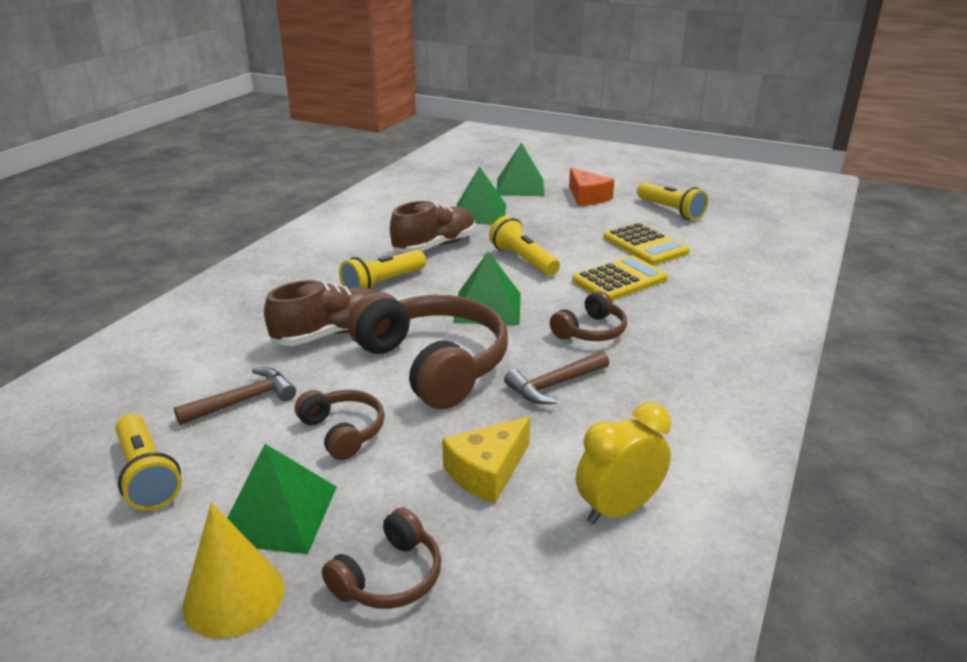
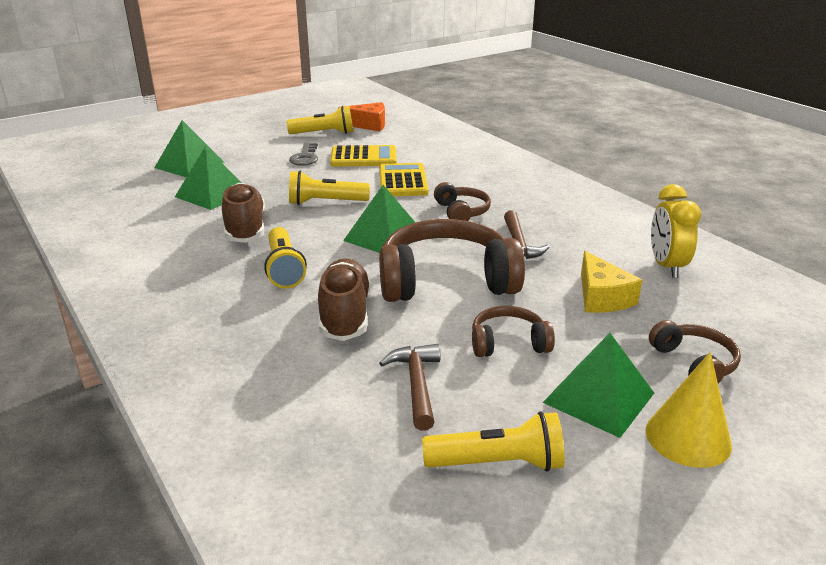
camera: 60 degrees left, 0 degrees up
(587, 197) = (254, 149): orange cheese -> orange cheese (368, 125)
(604, 221) = (305, 157): none -> grey key

